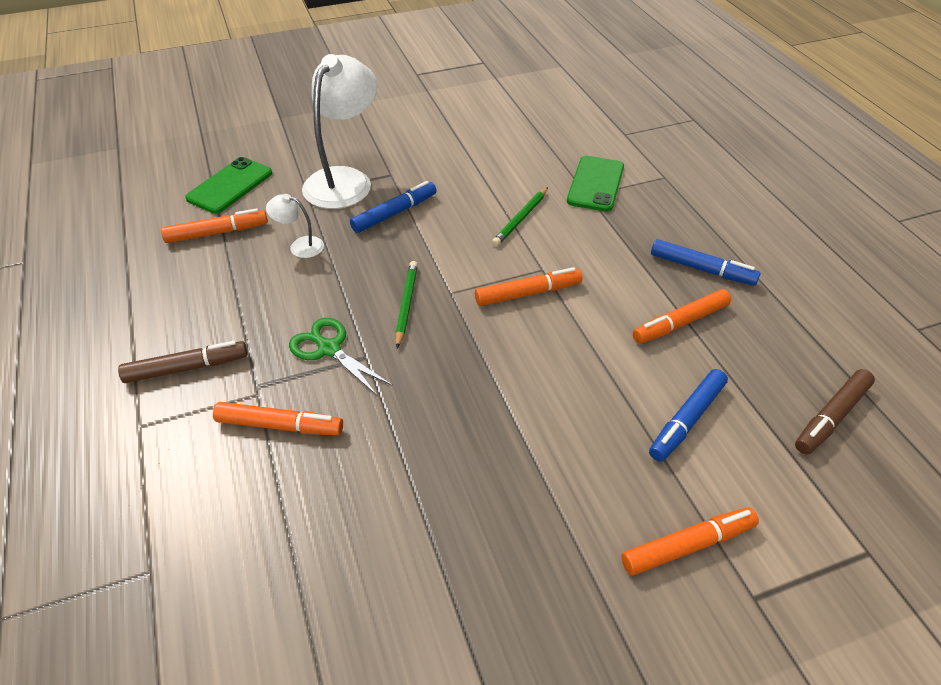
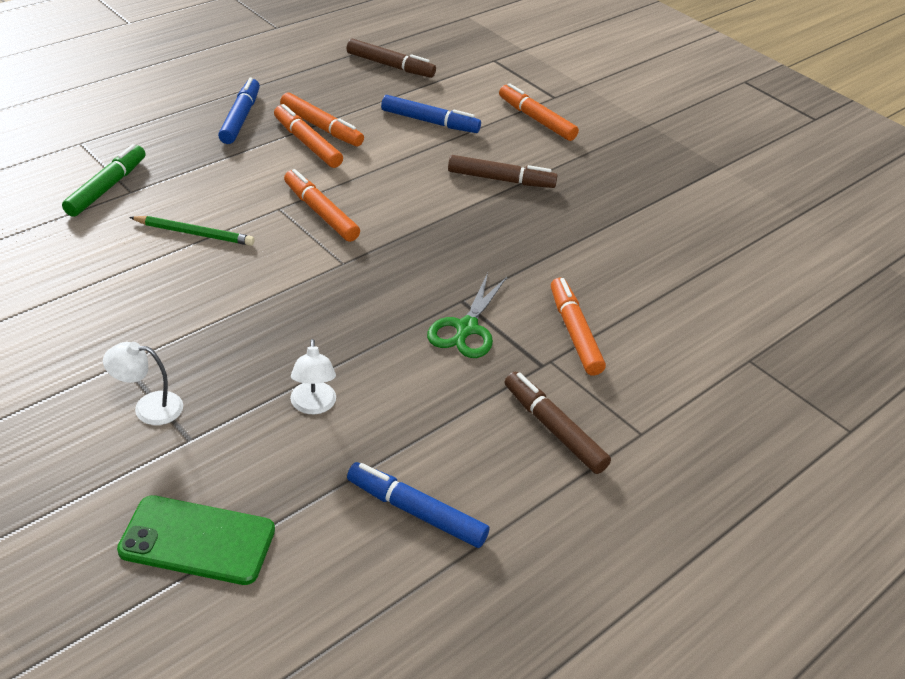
camera: 115 degrees left, 5 degrees down
(217, 233) = (318, 505): orange marker -> orange marker (307, 143)
(344, 180) = (148, 407): white lamp -> white lamp, size x0.45
(394, 213) = (215, 337): blue marker -> blue marker (416, 512)
(406, 304) = (375, 290): green pencil -> none
(550, 452) = (501, 180): none -> brown marker
(595, 184) = (107, 187): green phone -> green marker

